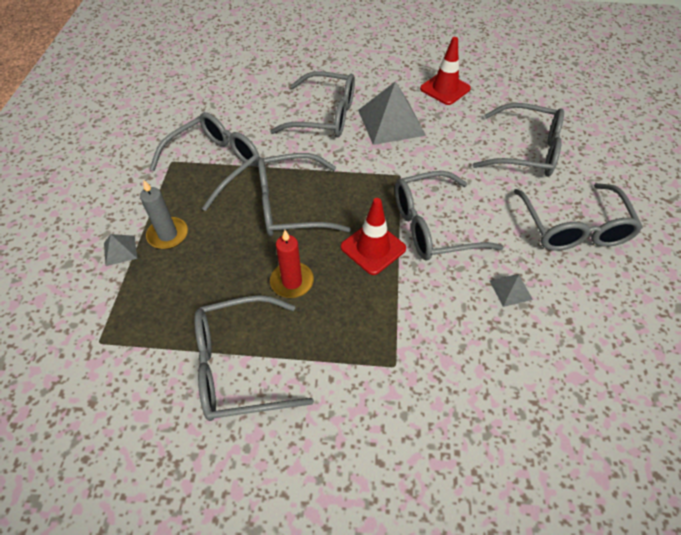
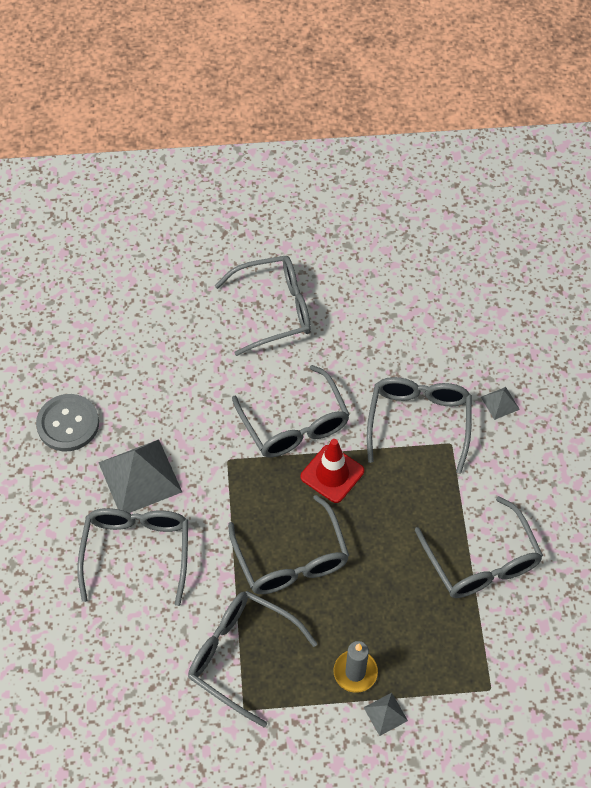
camera: 100 degrees left, 5 degrees up
(292, 282) = (387, 538): red candle -> none
(445, 89) = (68, 424): red traffic cone -> grey button
(510, 290) = (356, 361): grey pyramid -> grey pyramid (500, 403)
(526, 151) = (171, 343): grey glasses -> grey glasses (419, 422)

